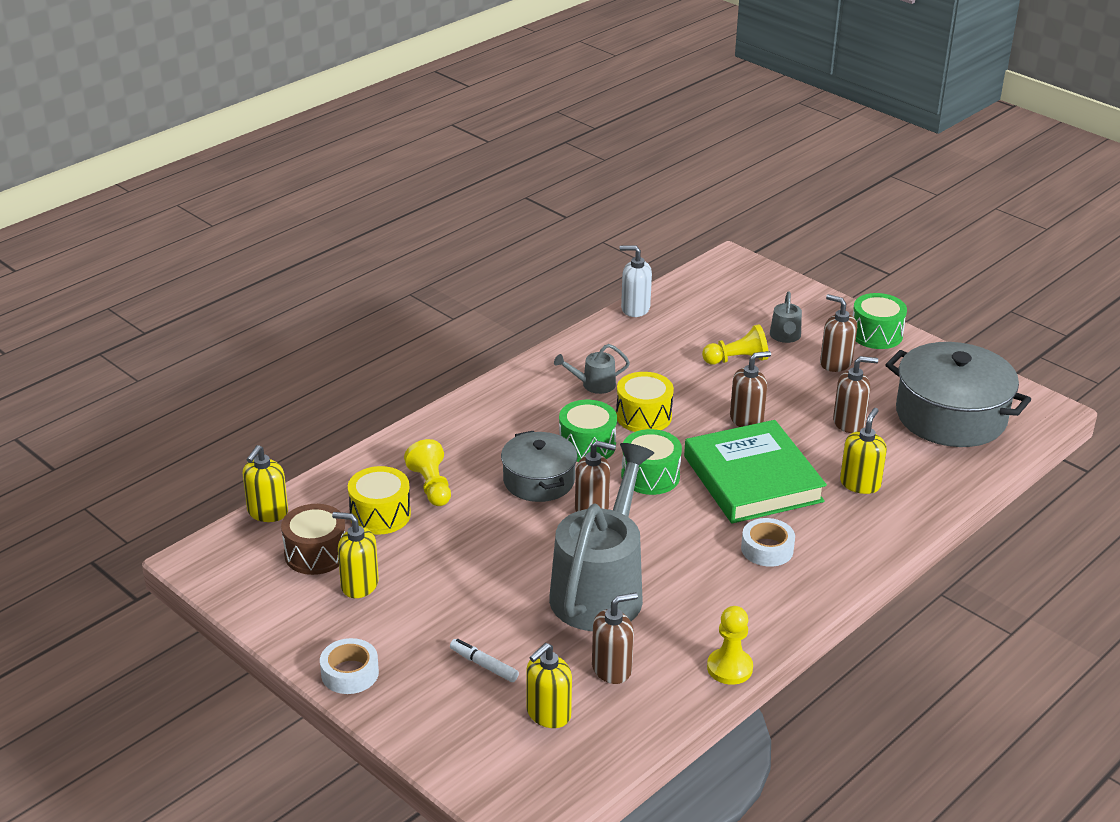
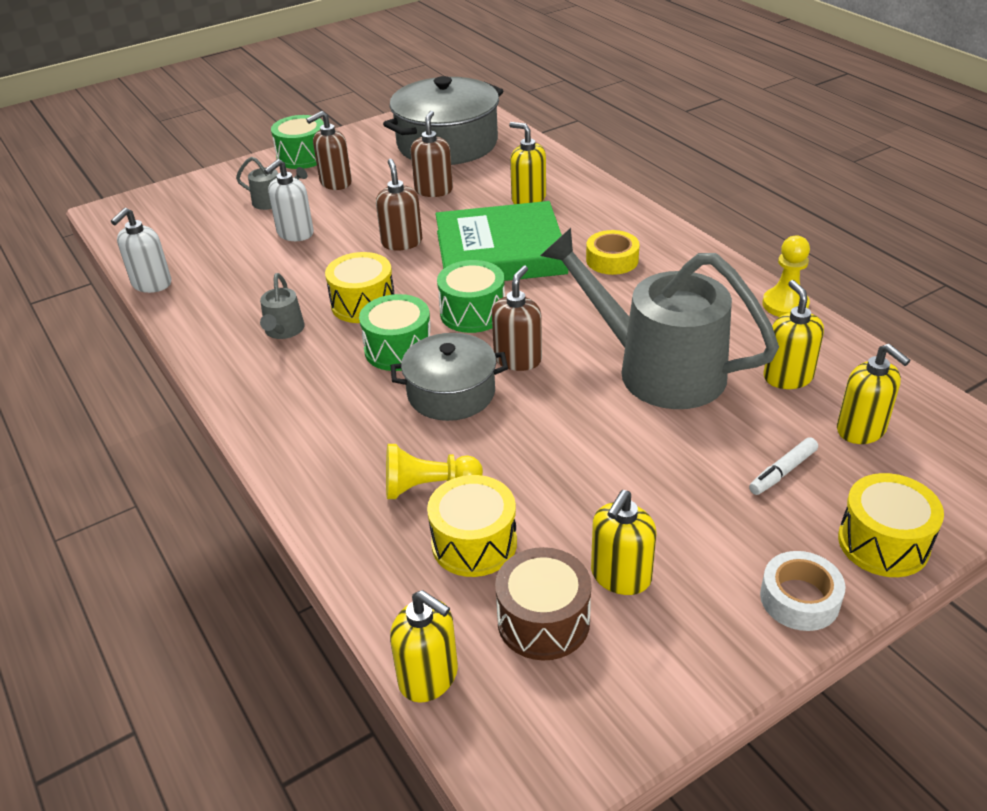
camera: 75 degrees left, 5 degrees up
(413, 720) = (883, 543): none -> yellow drum
(612, 669) = (787, 377): brown soap dispenser -> yellow soap dispenser
(737, 360) = (295, 233): yellow pawn -> white soap dispenser
(767, 549) = (612, 260): white tape -> yellow tape

